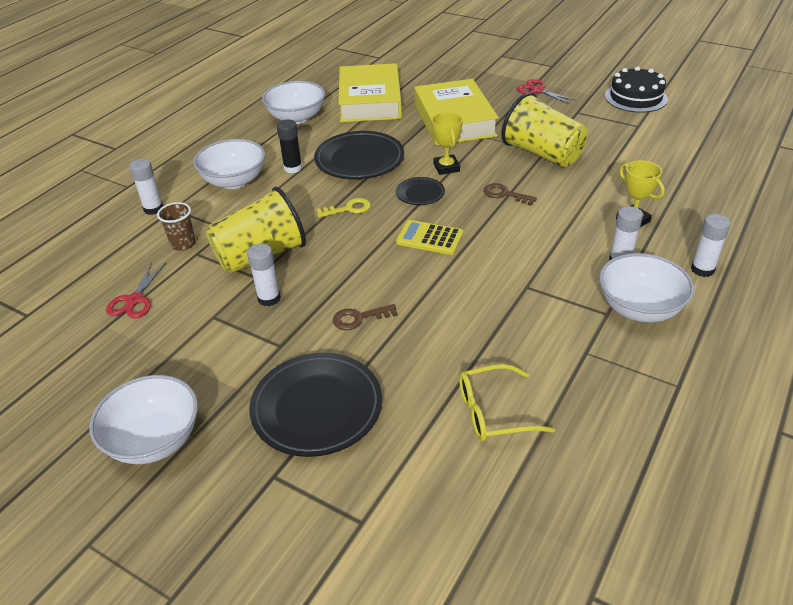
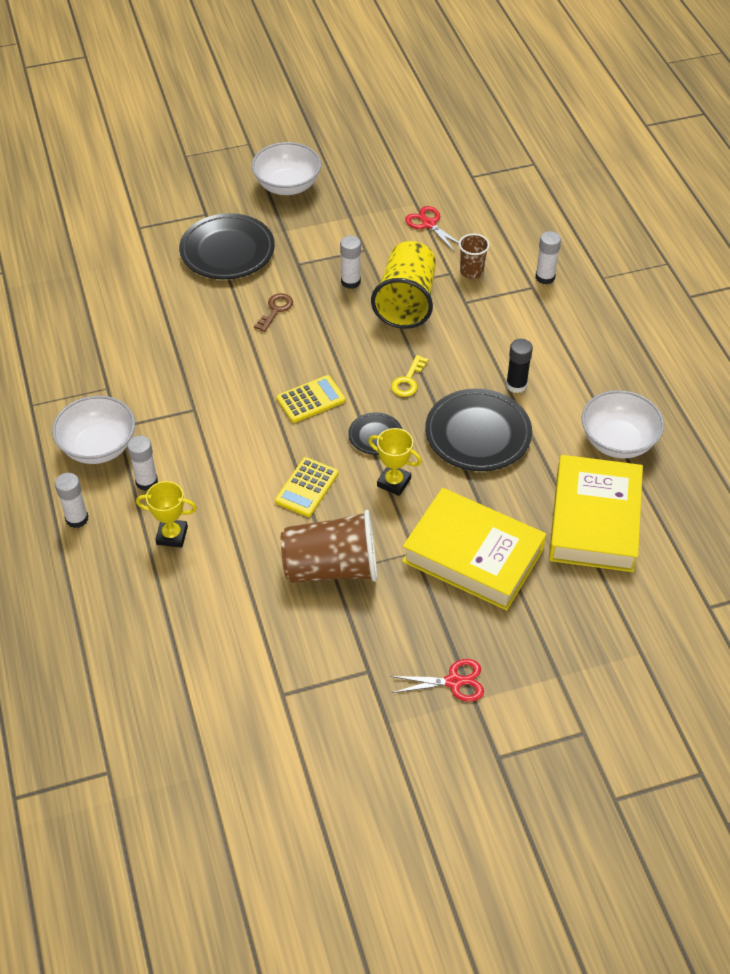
camera: 130 degrees right, 10 degrees up
(234, 181) = (536, 339): white bowl -> none
(370, 101) = (594, 520): yellow book -> yellow book turned 60 degrees clockwise
(494, 412) = (127, 315): yellow glasses -> none
(505, 194) = (307, 487): brown key -> yellow calculator
(542, 154) = (331, 568): yellow cup -> brown cup
(635, 97) = (332, 757): black cake -> none

